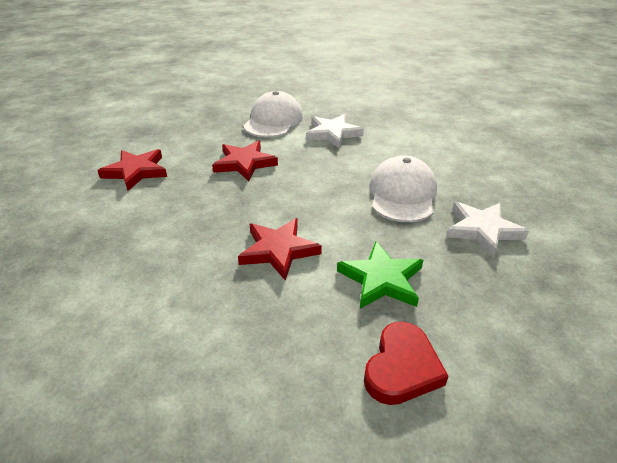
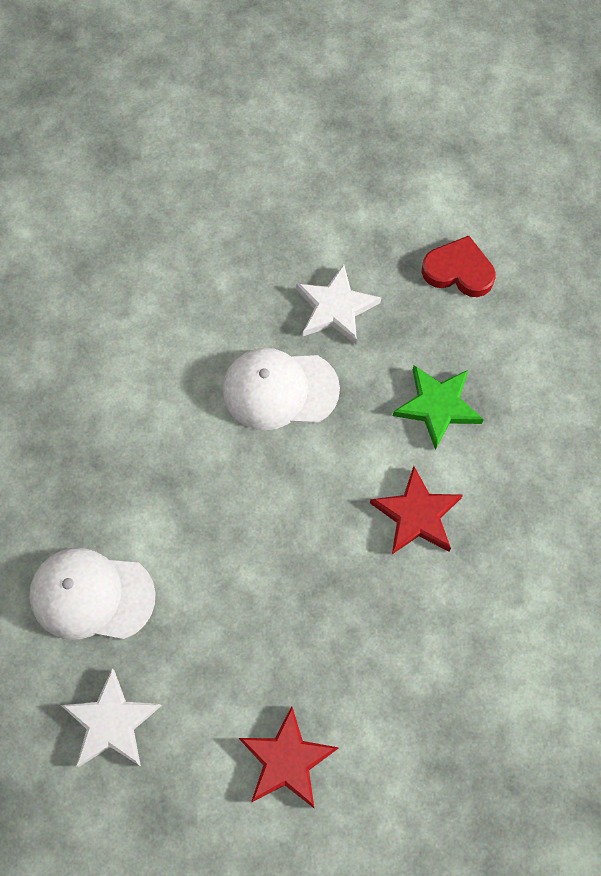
camera: 100 degrees left, 30 degrees up
(245, 163) = (237, 605): red star -> none
(332, 133) = (127, 493): white star -> white star (112, 722)
(402, 368) = (538, 386): red heart -> red heart (458, 271)

